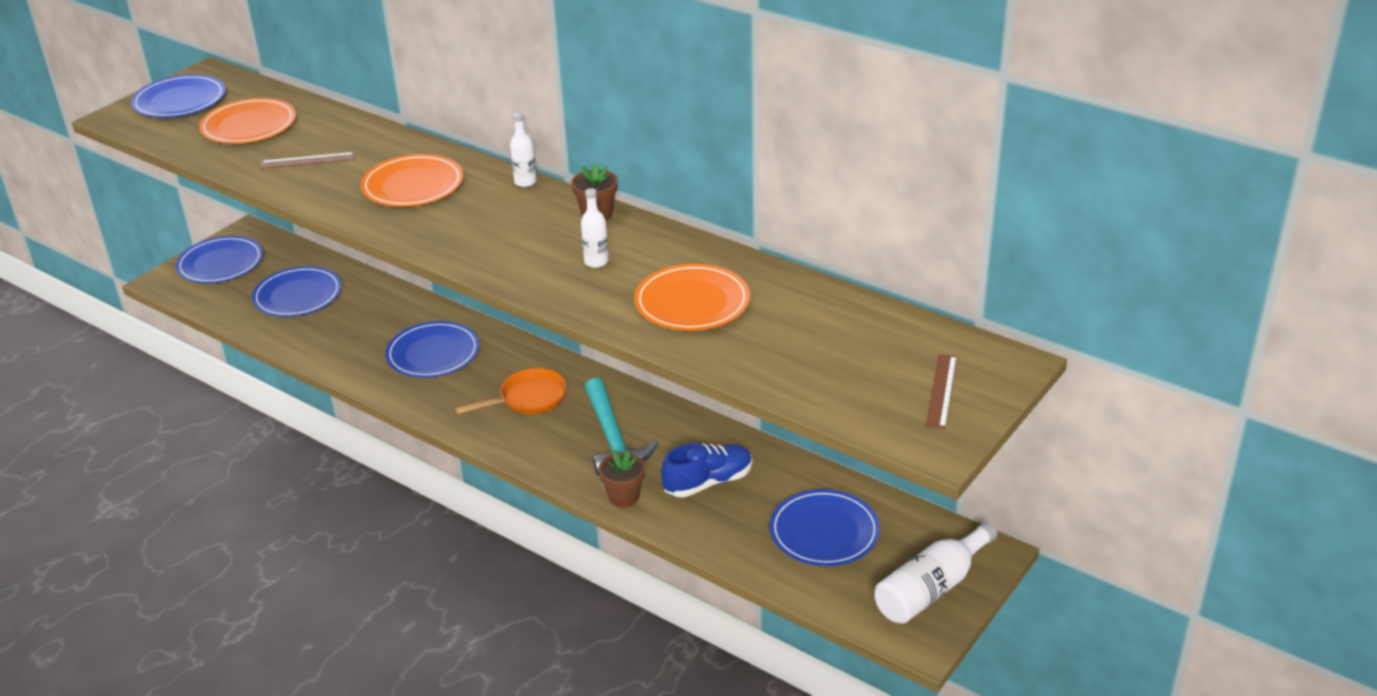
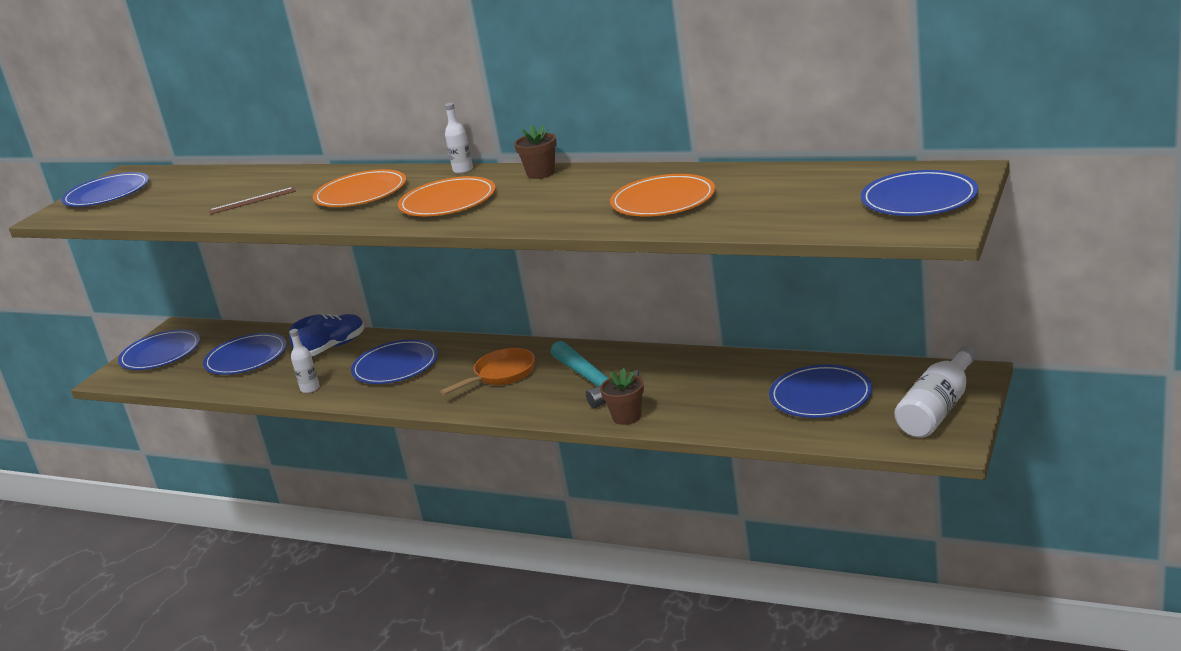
camera: 10 degrees left, 10 degrees down
(249, 125) = (183, 193): orange plate -> orange plate (448, 202)
(596, 262) = (560, 198): white bottle -> white bottle (310, 388)
(708, 482) = (697, 389): blue shoe -> blue shoe (332, 348)
(941, 391) = (919, 199): brown ruler -> blue plate

